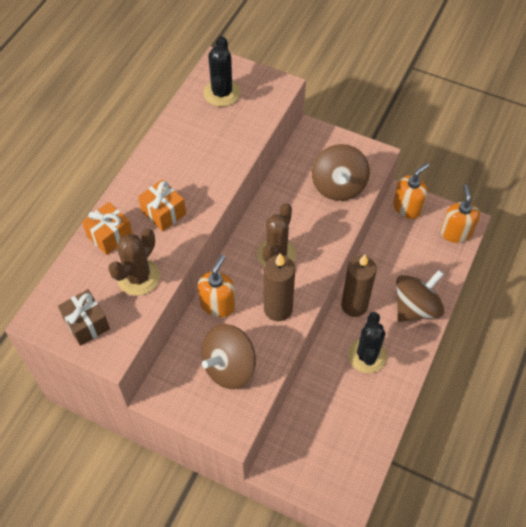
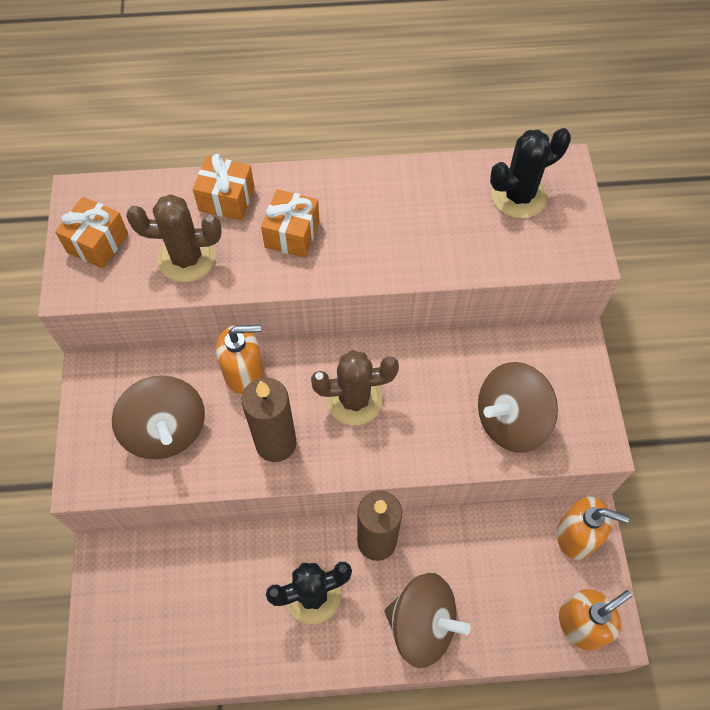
camera: 60 degrees right, 5 degrees up
(86, 324) = (98, 243): brown gift -> orange gift
(229, 367) = (166, 430): brown spinning top -> brown spinning top turned 135 degrees counterclockwise

